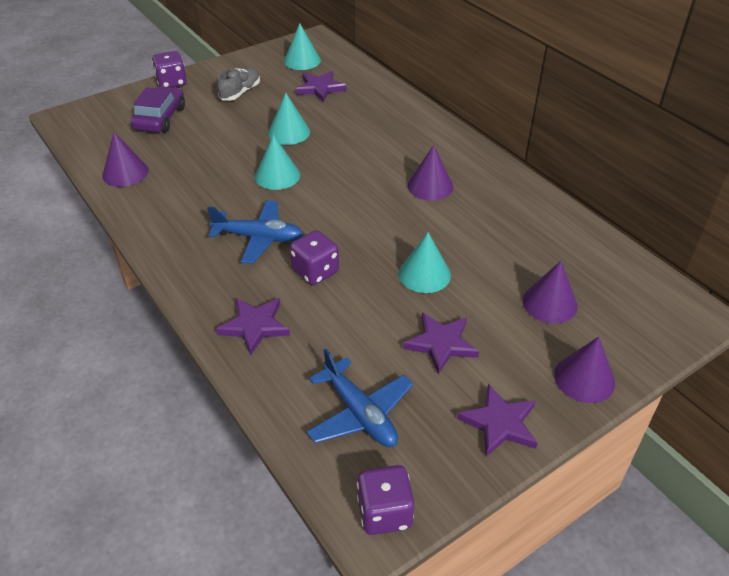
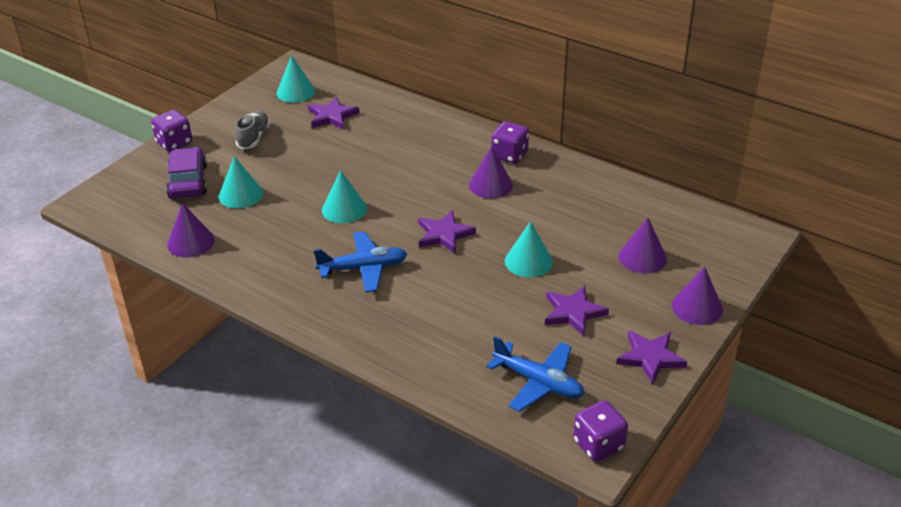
camera: 20 degrees left, 5 degrees down
(254, 326) = (408, 342): purple star -> purple star (444, 234)
(289, 132) = (329, 166): turquoise cone -> turquoise cone (240, 195)
(315, 271) = (433, 284): purple dice -> purple dice (509, 155)

